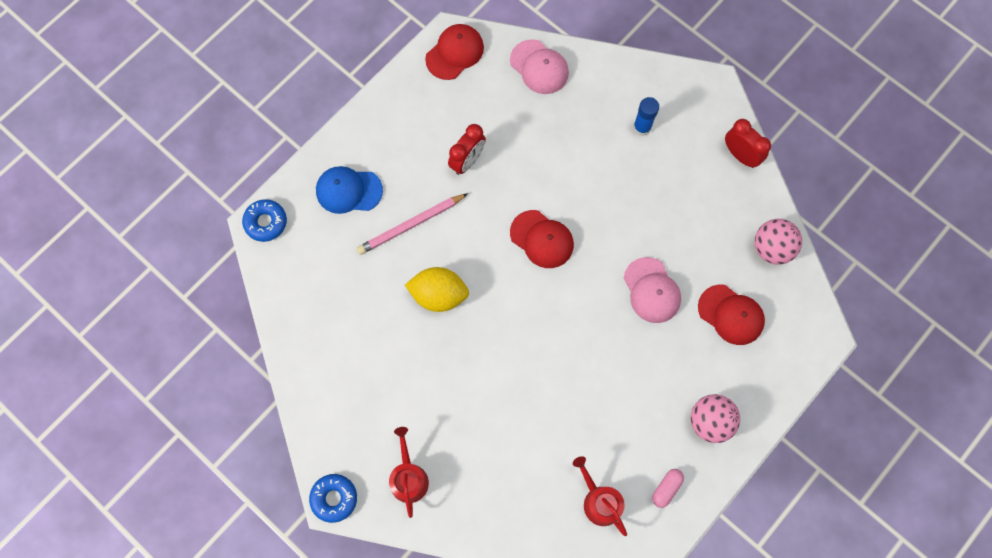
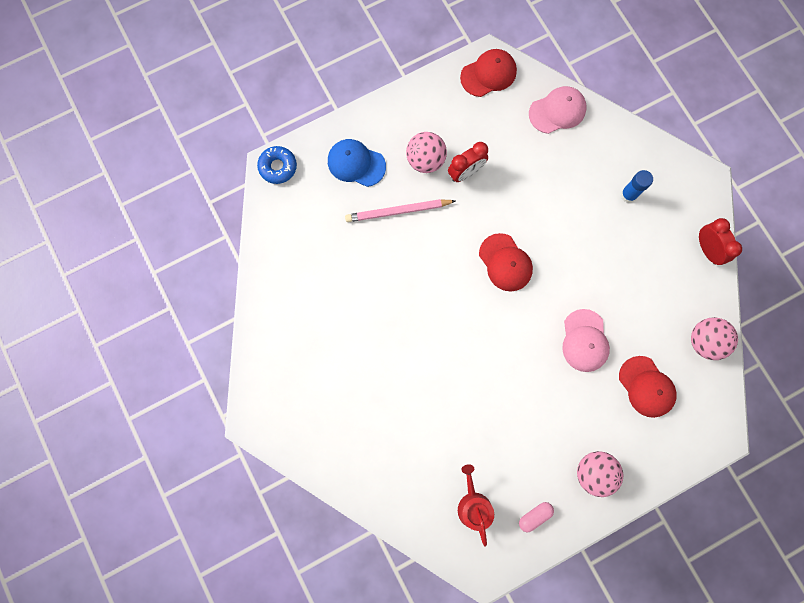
camera: 20 degrees right, 5 degrees up
(334, 498) = (253, 420): blue donut -> none
(408, 477) = (320, 425): red watering can -> none
(421, 162) = (425, 160): none -> pink ball
(439, 295) = (400, 279): yellow lemon -> none
(539, 67) = (557, 111): pink cap -> pink cap turned 90 degrees counterclockwise

